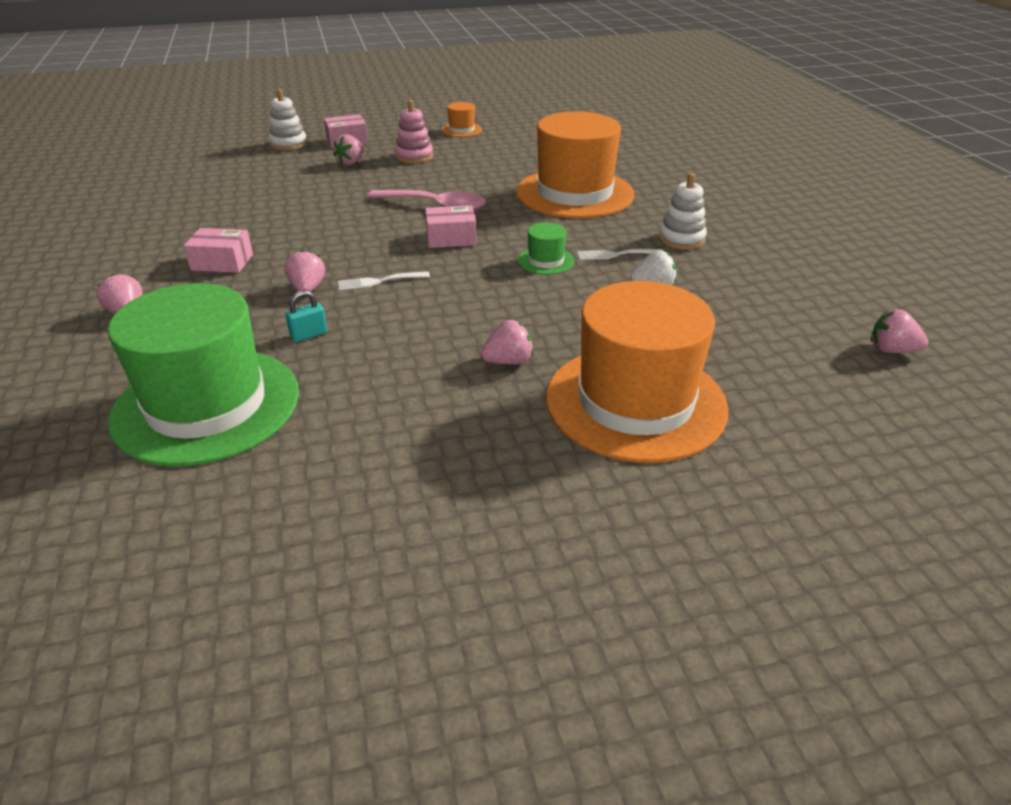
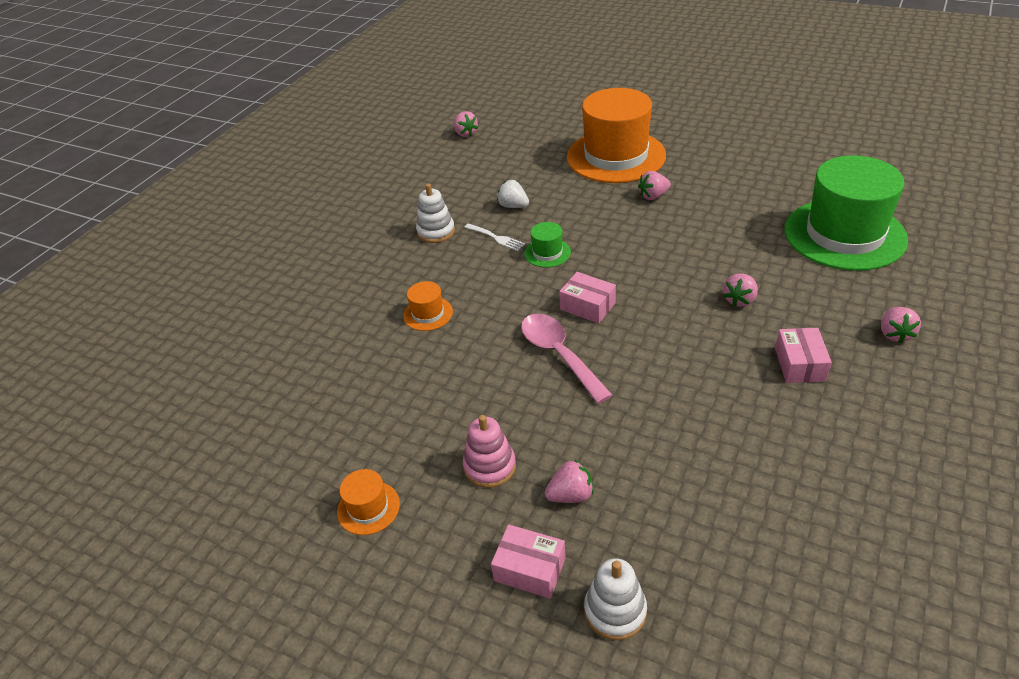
camera: 135 degrees left, 5 degrees up
(222, 262) = (799, 364): pink box -> pink box turned 45 degrees clockwise
(309, 335) = (760, 258): turquoise padlock -> none
(380, 281) = (680, 284): white fork -> none
(508, 361) = (653, 196): pink strawberry -> pink strawberry turned 45 degrees counterclockwise
(574, 193) = (428, 314): orange hat -> orange hat, size x0.41

